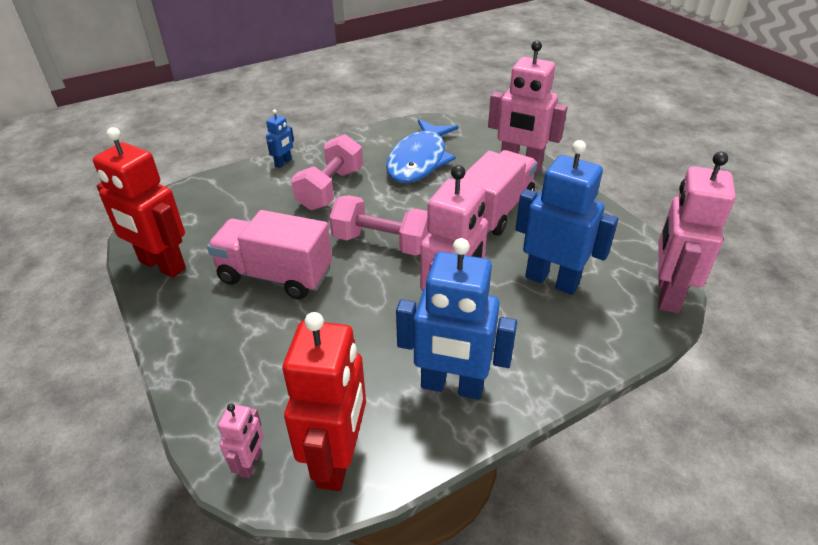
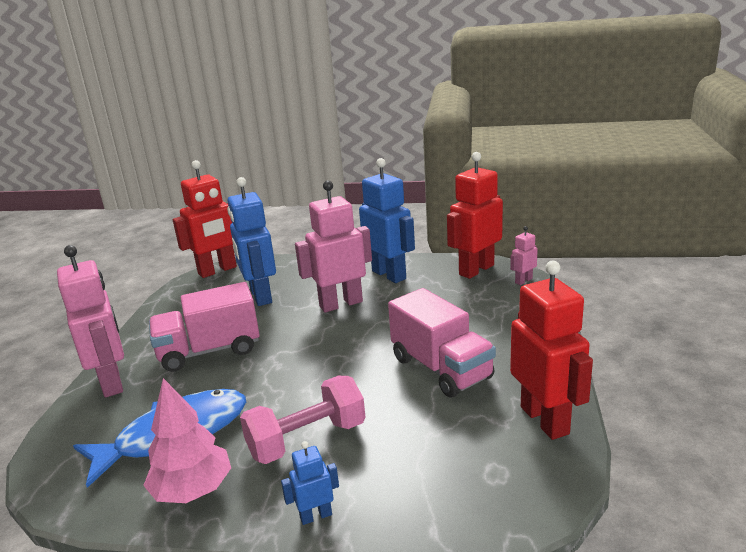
camera: 140 degrees left, 15 degrees down
(365, 147) = (193, 490): none -> pink tree
(382, 243) = (329, 361): pink dumbbell -> none
(667, 294) = (217, 270): pink robot -> red robot

